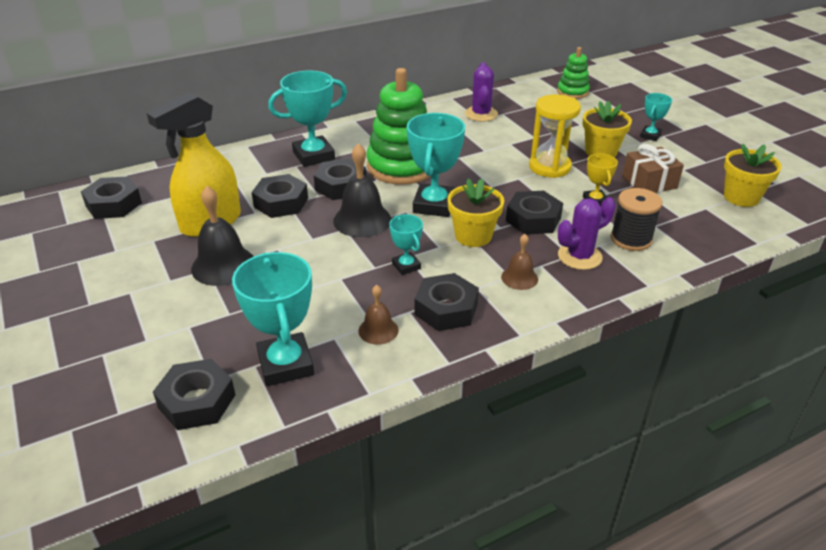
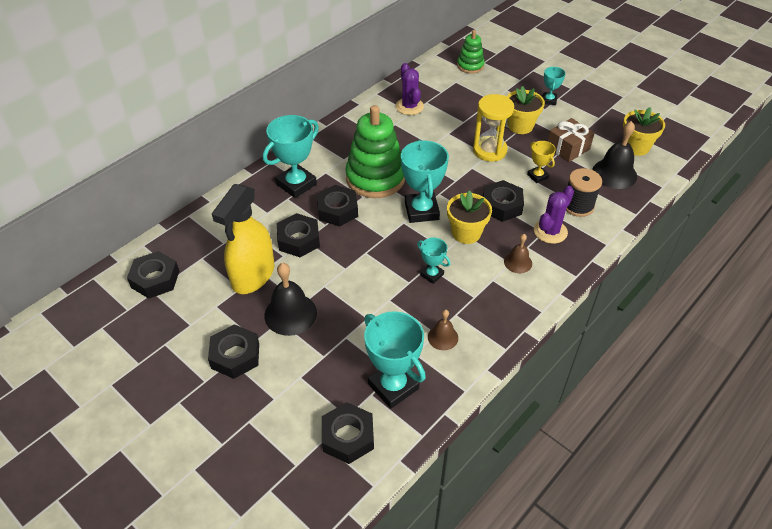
camera: 20 degrees left, 10 degrees up
(362, 220) = (374, 240): black bell -> black bell (614, 173)
(446, 309) = (480, 305): black nut -> black nut (235, 356)

